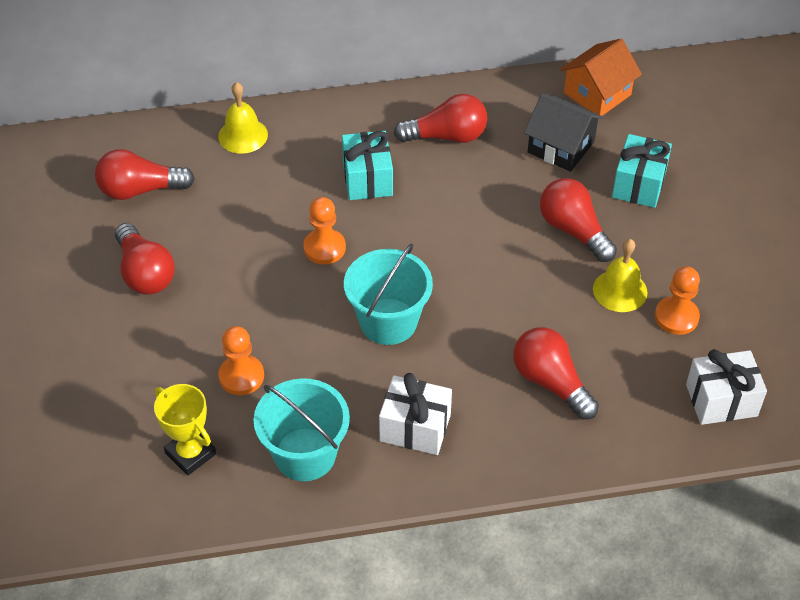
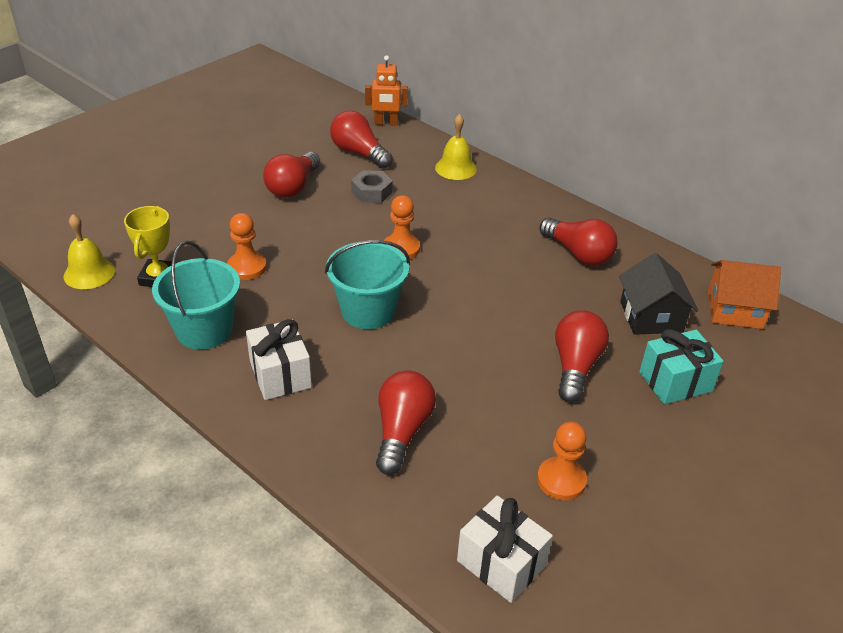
camera: 50 degrees right, 10 degrees down
(109, 138) = (386, 123): none -> orange robot
(217, 218) = (371, 192): none -> grey nut
(367, 179) = (488, 237): turquoise gift -> none
(620, 290) = (546, 427): yellow bell -> yellow bell (89, 273)

